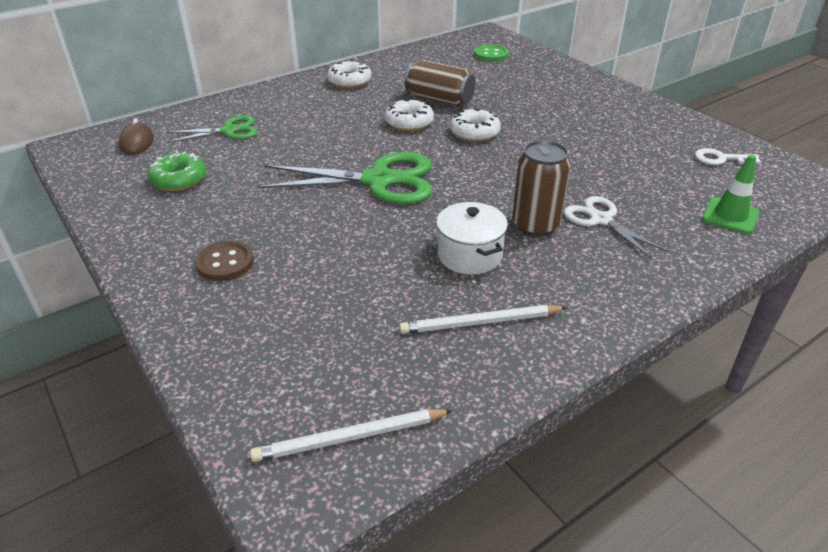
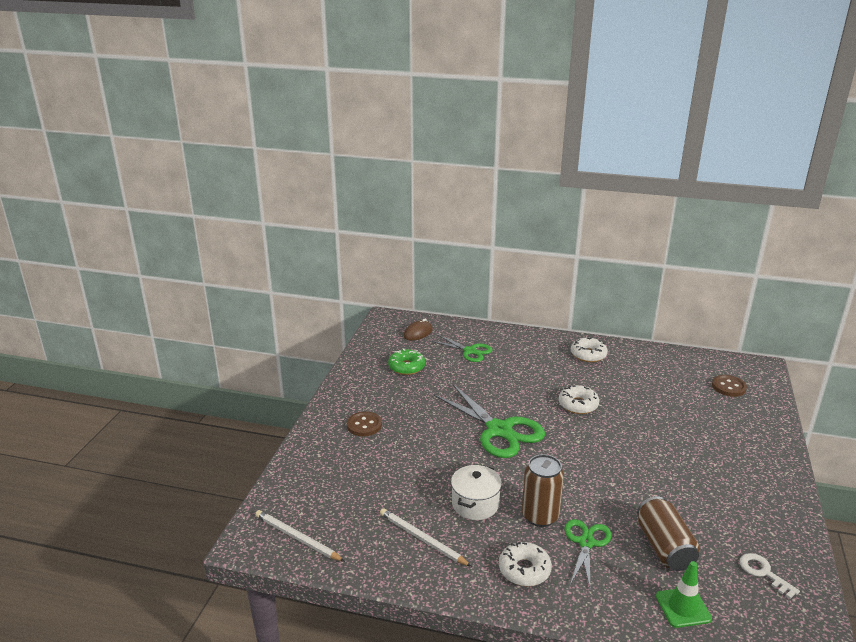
camera: 50 degrees right, 10 degrees down
(439, 100) = (625, 400): brown can -> brown can (664, 547)
(474, 132) = (608, 437): white donut -> white donut (524, 570)
(491, 55) = (728, 387): green button -> brown button
(601, 220) = (586, 542): white scissors -> green scissors

